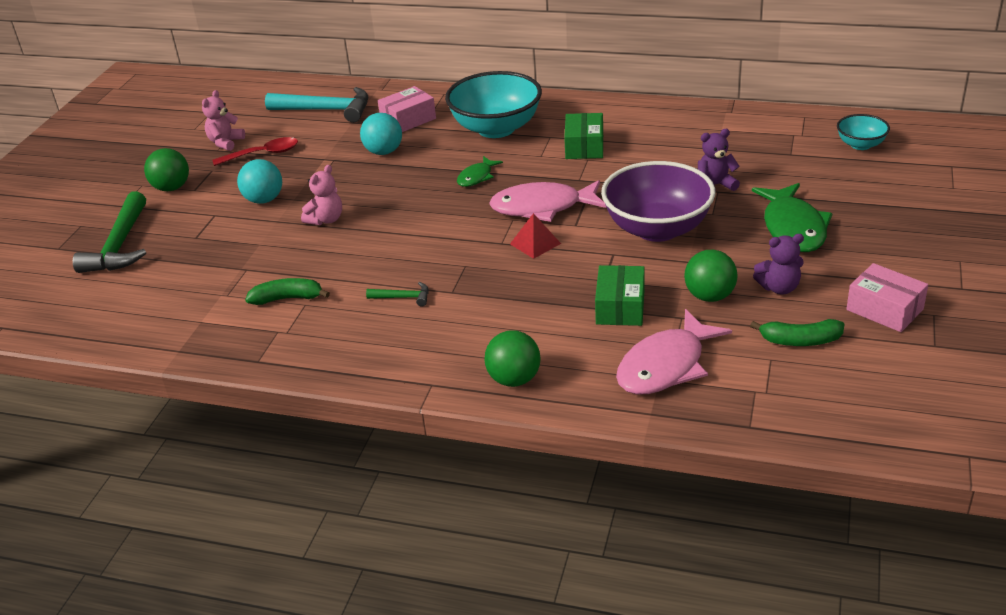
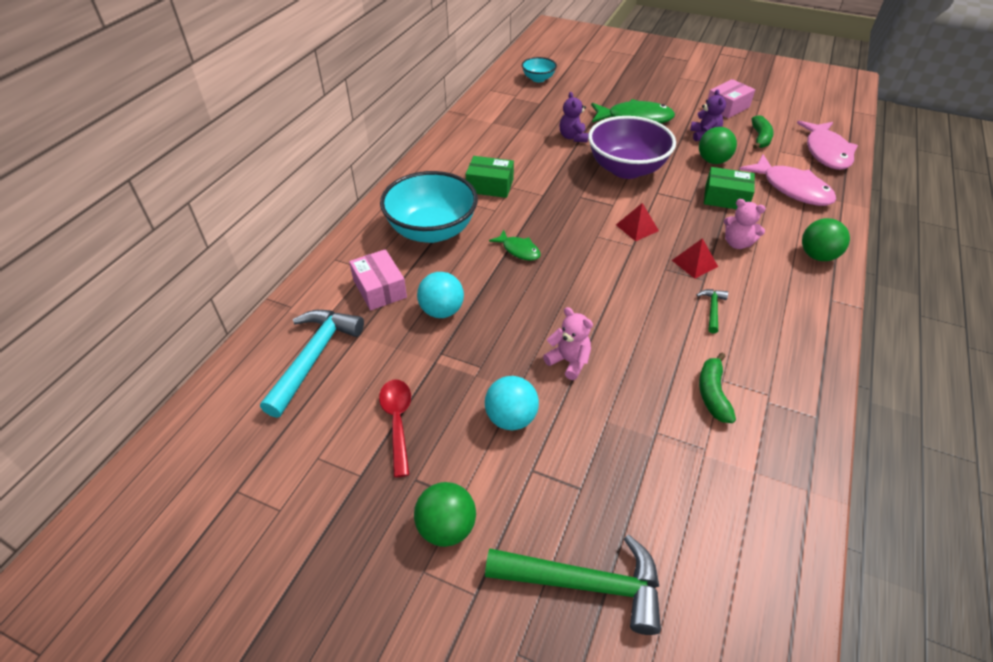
camera: 85 degrees left, 10 degrees up
(225, 142) = (344, 466): pink teddy bear -> pink teddy bear (737, 243)
(478, 284) = (694, 263): none -> red pyramid
(542, 207) = (582, 218): pink fish -> pink fish (826, 152)

